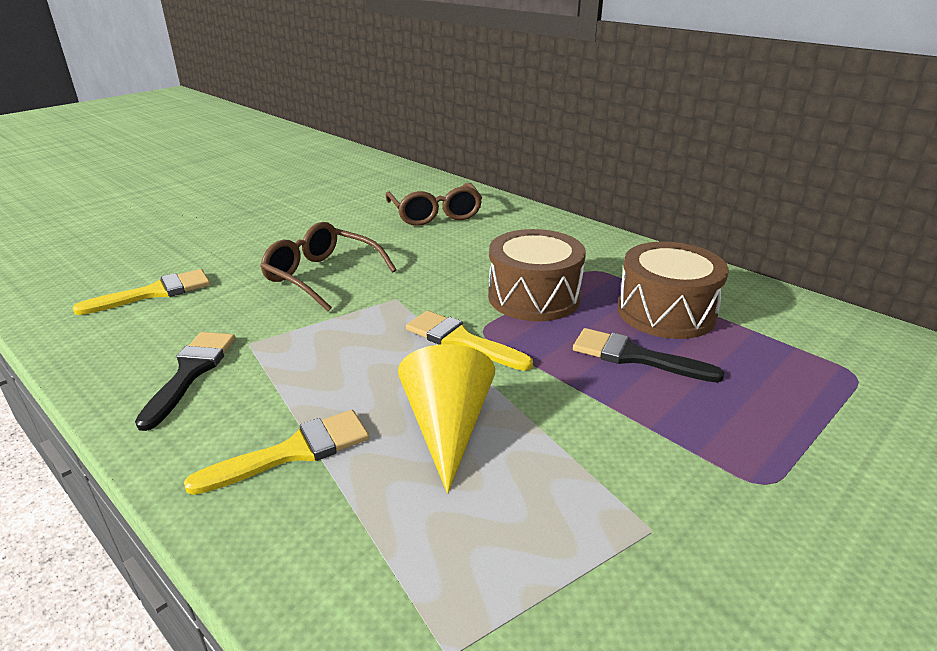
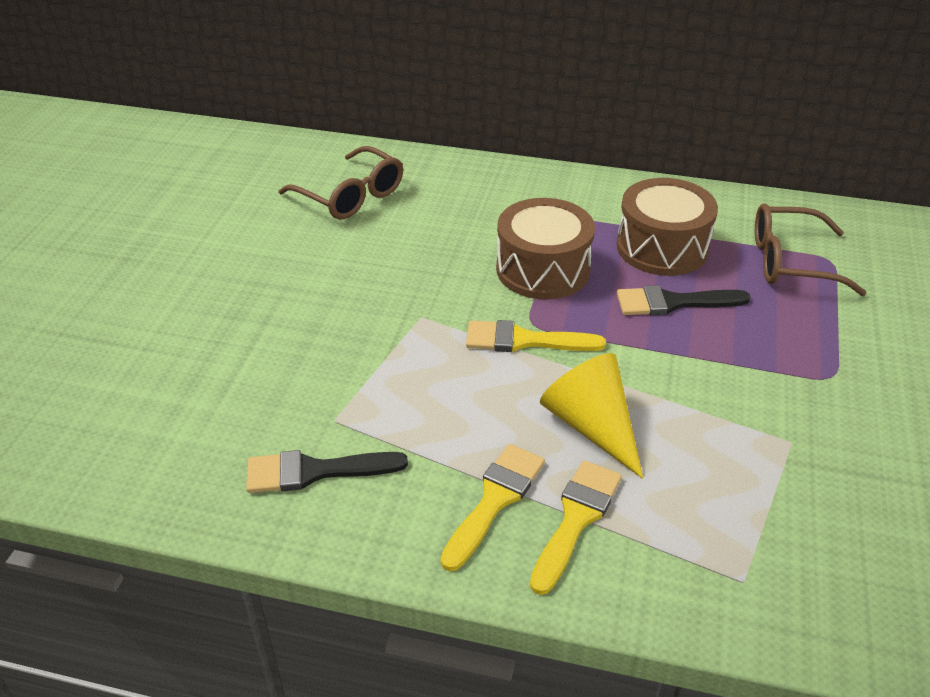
camera: 30 degrees left, 10 degrees up
(154, 293) = (155, 404): yellow brush -> yellow brush (576, 519)
(191, 372) = (315, 471): black brush -> black brush turned 75 degrees counterclockwise
(321, 276) = (316, 317): brown glasses -> brown glasses (790, 262)

